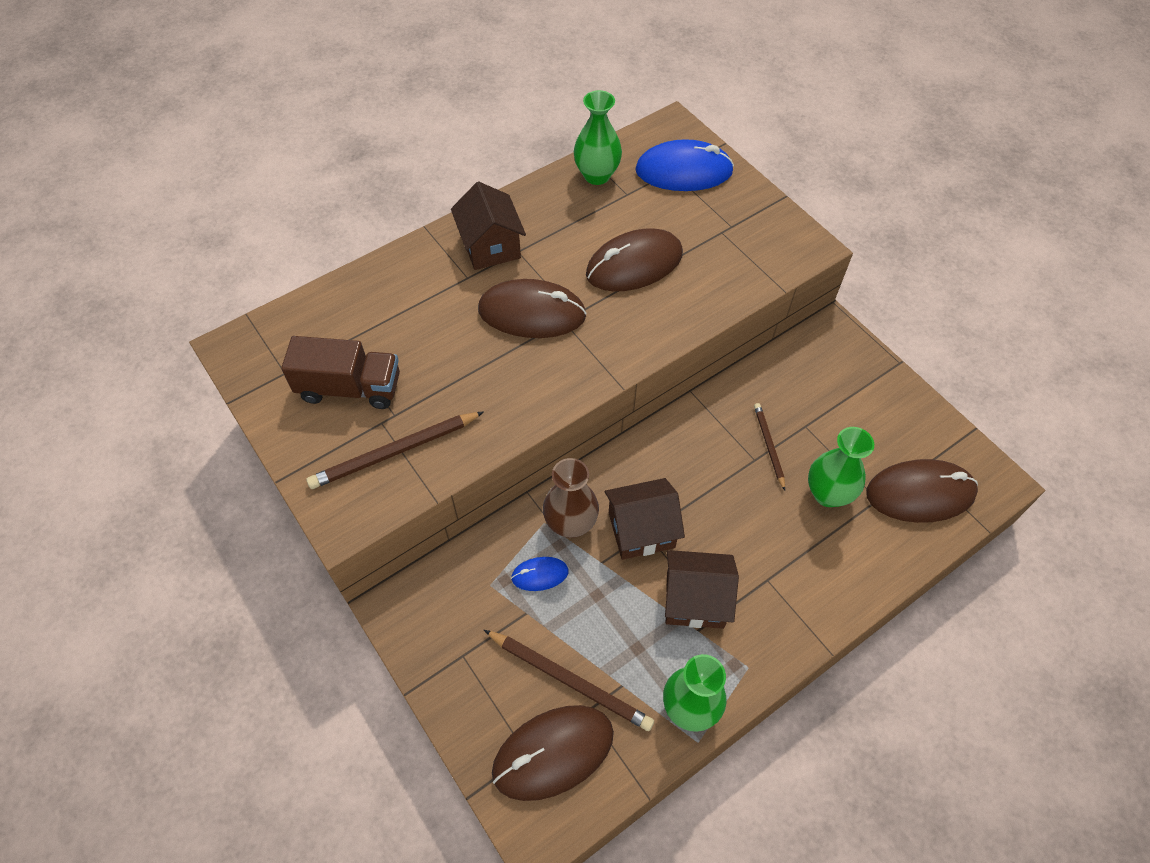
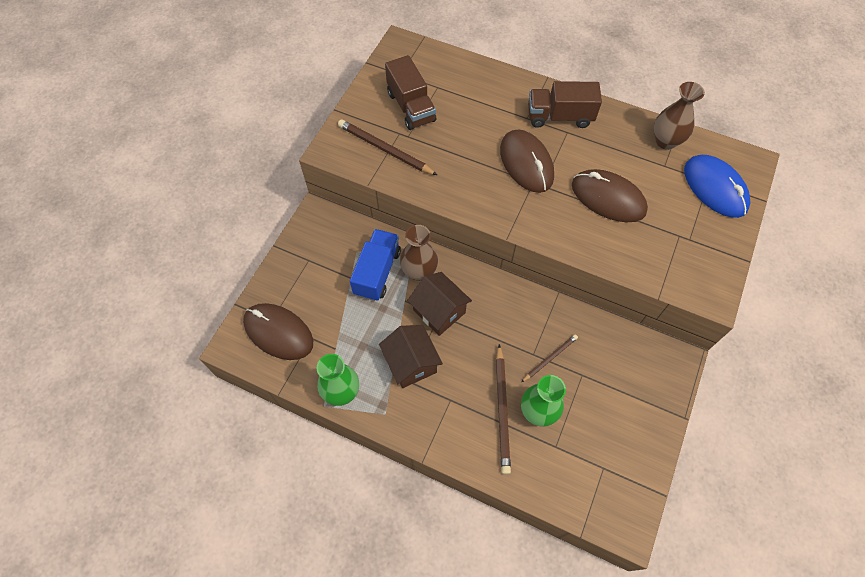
camera: 60 degrees right, 5 degrees up
(490, 246) = (559, 116): brown house -> brown truck
(539, 574) = (377, 272): blue mouse -> blue truck
(570, 680) = (323, 320): brown pencil -> brown pencil (502, 410)
(597, 175) = (665, 141): green vase -> brown vase
(920, 493) = (580, 474): brown mouse -> none

